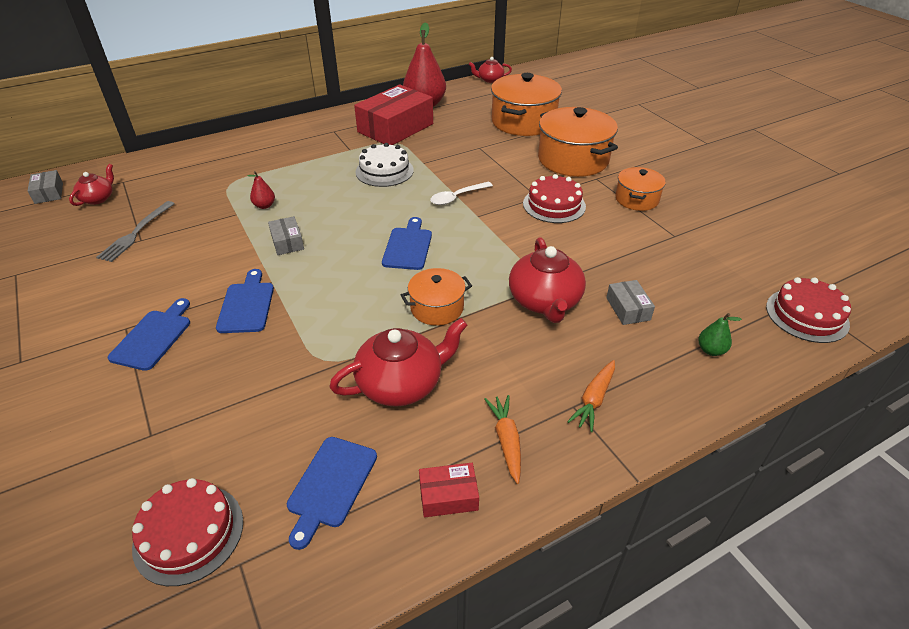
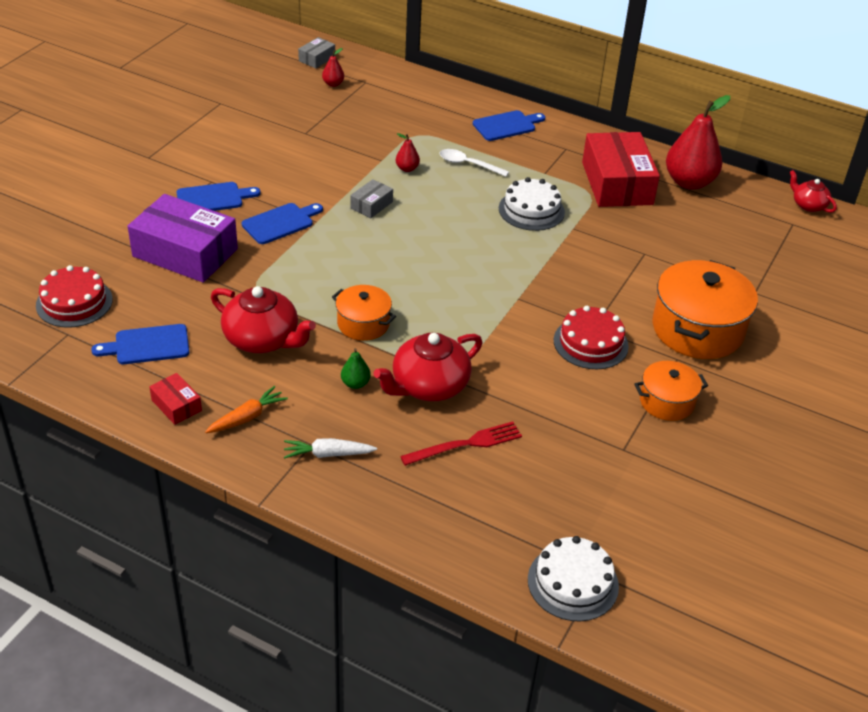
camera: 55 degrees right, 0 degrees up
(98, 198) = (333, 84): red teapot -> red pear
(136, 233) = (311, 126): grey fork -> none
(212, 392) = (185, 252): none -> purple box
(395, 128) = (617, 183): red box -> red box turned 75 degrees clockwise
(408, 246) = (429, 274): blue cutting board -> blue cutting board (506, 125)
(457, 197) = (536, 273): white spoon -> white spoon (468, 164)
(523, 122) = (738, 265): orange pot -> none
(594, 399) = (328, 454): orange carrot -> white carrot
(628, 309) = (466, 444): grey box -> red fork
(711, 350) = (453, 517): green pear -> green pear (355, 384)
(807, 315) = (573, 582): red cake -> white cake

